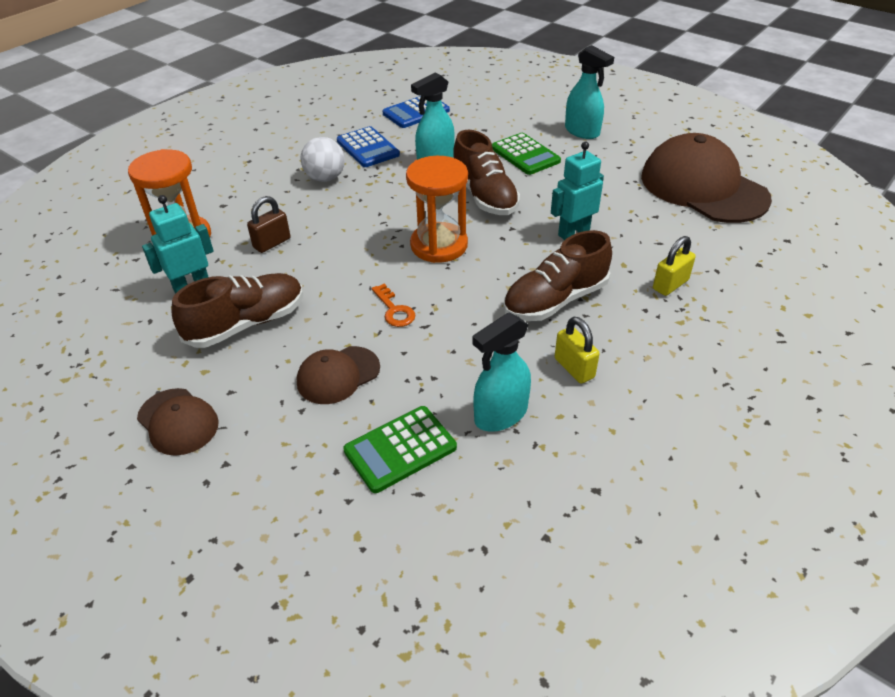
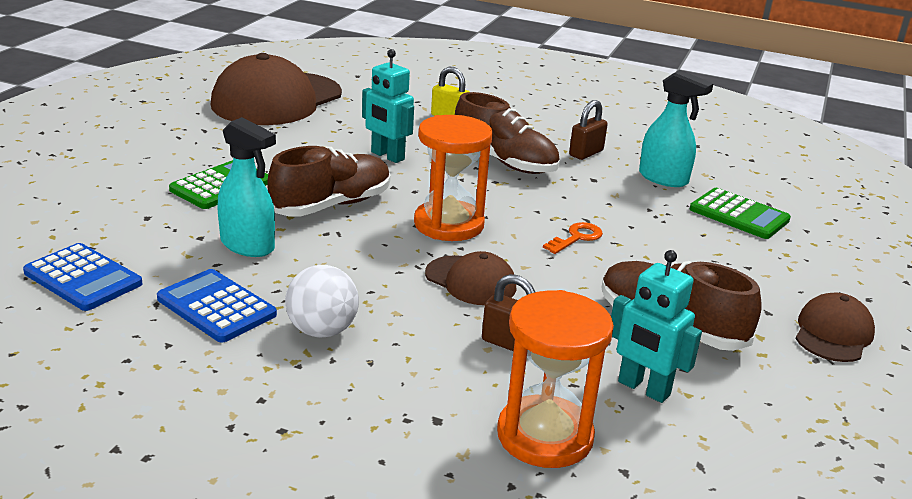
camera: 110 degrees left, 15 degrees down
(338, 375) = (690, 255): brown cap -> brown cap (470, 281)
(368, 148) = (216, 307): blue calculator -> blue calculator turned 90 degrees counterclockwise
(574, 368) = (586, 153): yellow padlock -> brown padlock
(582, 131) = (153, 154): turquoise spray bottle -> none

